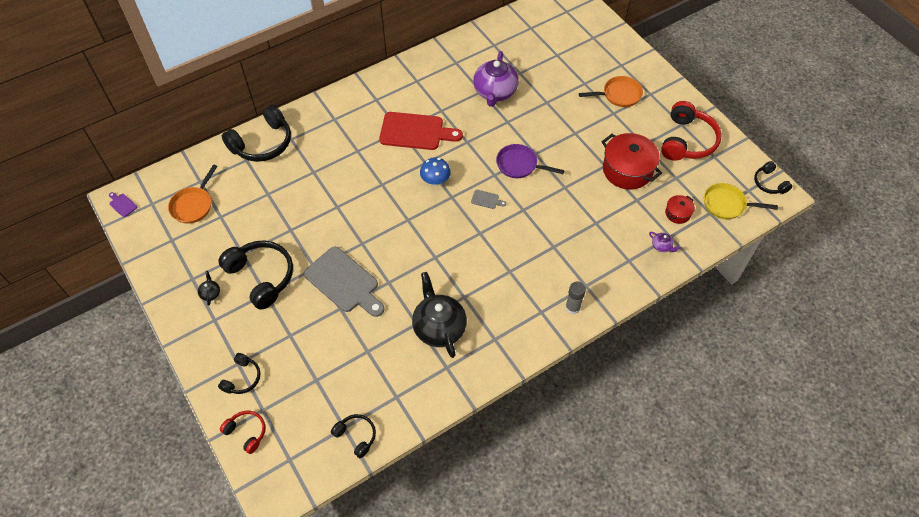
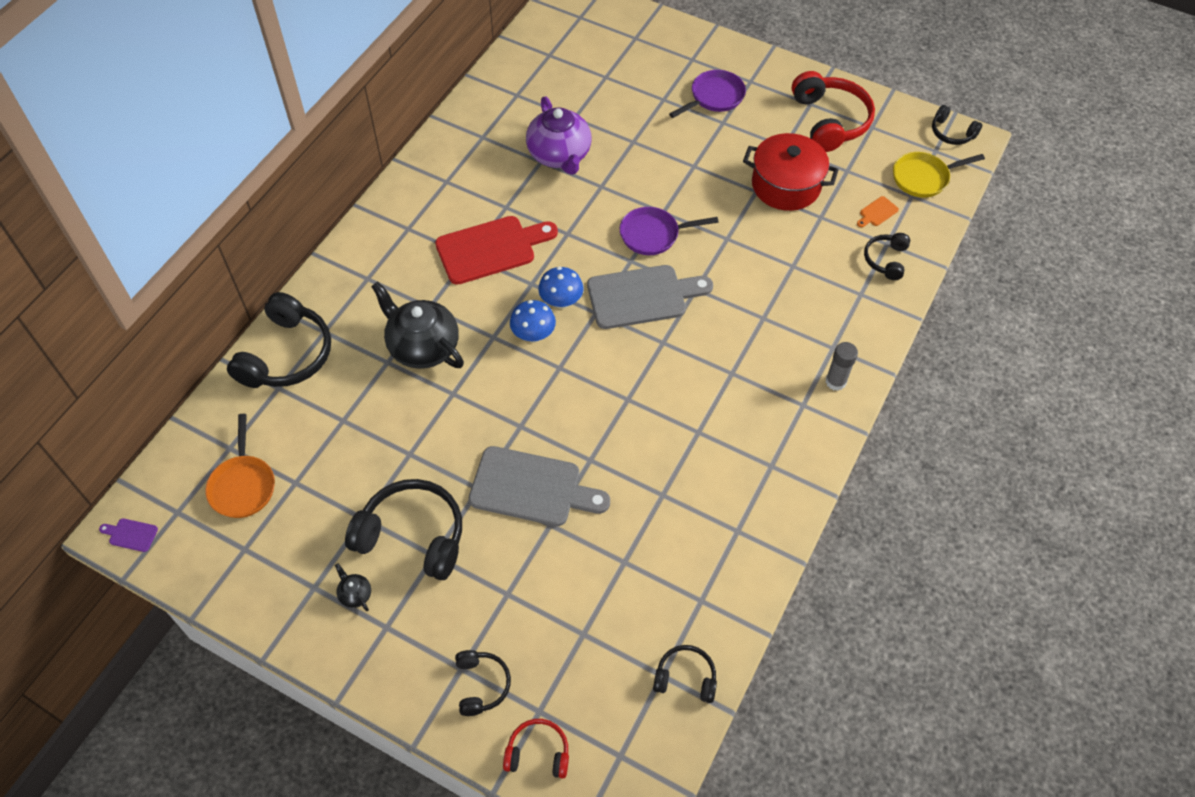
camera: 30 degrees left, 0 degrees up
(405, 193) = (533, 335): none -> blue mushroom
(439, 327) = (693, 485): black teapot -> black teapot (422, 346)
(486, 200) = (642, 296): grey cutting board -> grey cutting board, size x2.49
(619, 95) = (714, 97): orange pan -> purple pan
(661, 246) = (886, 260): purple teapot -> black headphones
(677, 213) = (877, 212): red pot -> orange cutting board

